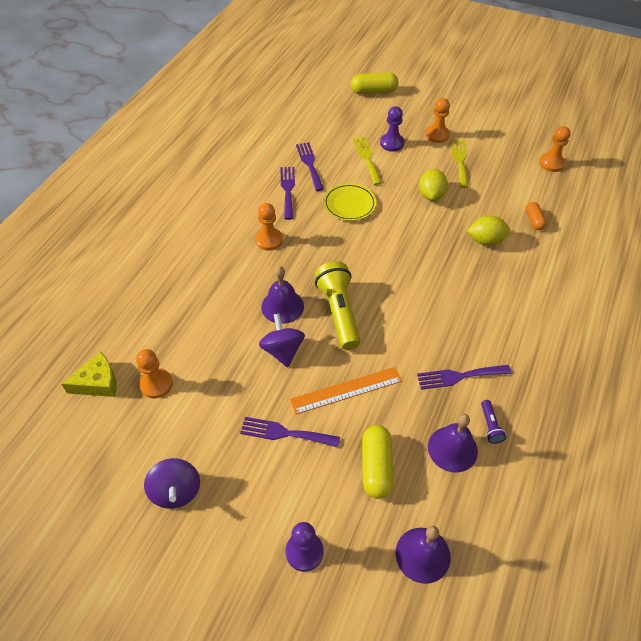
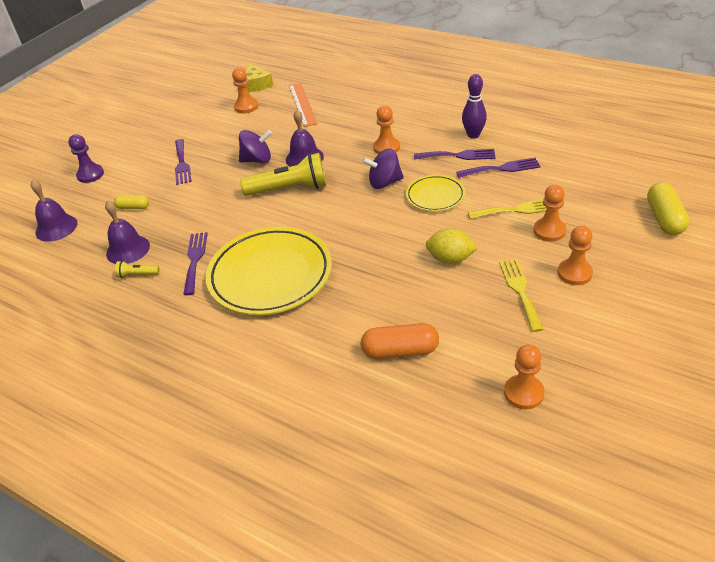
camera: 100 degrees right, 10 degrees down
(176, 491) = (160, 122): purple spinning top -> purple spinning top (384, 183)
(254, 180) = (473, 135): none -> purple bowling pin
(285, 433) = (182, 164): purple fork -> purple fork turned 150 degrees clockwise
(346, 390) = (207, 193): orange ruler -> orange ruler (302, 104)
(376, 467) = (133, 207): yellow capsule -> yellow capsule, size x0.60
(392, 143) = (549, 231): purple pawn -> orange pawn
(460, 160) = (520, 291): yellow fork -> yellow fork turned 105 degrees counterclockwise
(470, 309) = (270, 275): none -> yellow plate
(485, 241) = (368, 299): yellow lemon -> none
(490, 426) = (137, 275): purple flashlight -> yellow flashlight
(534, 220) = (400, 351): orange capsule -> orange capsule, size x1.67

